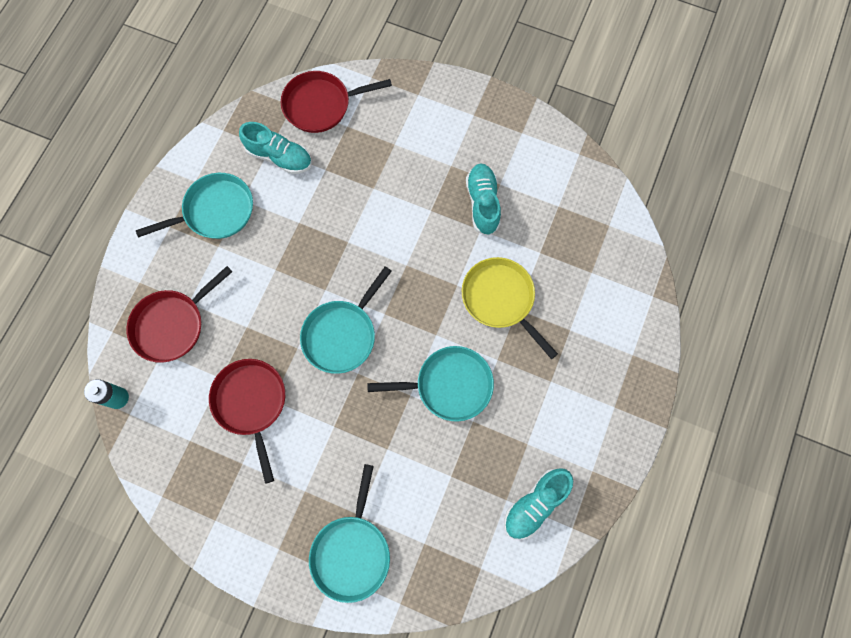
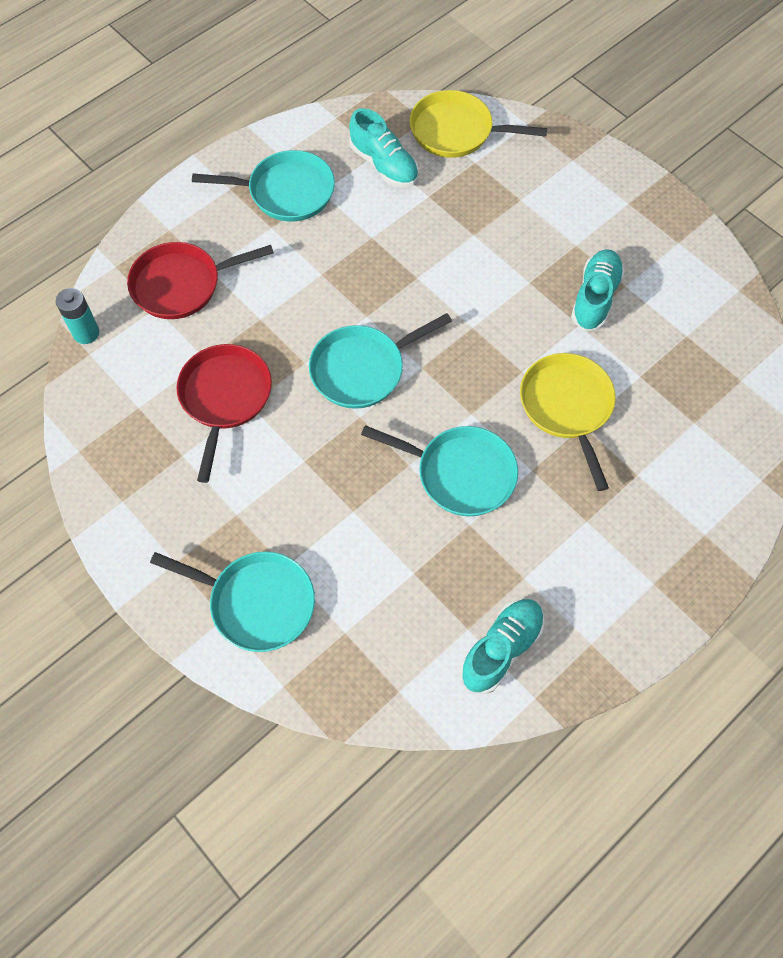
camera: 25 degrees right, 10 degrees down
(321, 105) = (456, 131): red pan -> yellow pan
(352, 551) = (256, 602): turquoise pan -> turquoise pan turned 105 degrees counterclockwise
(535, 504) = (501, 649): turquoise shoe -> turquoise shoe turned 150 degrees clockwise

